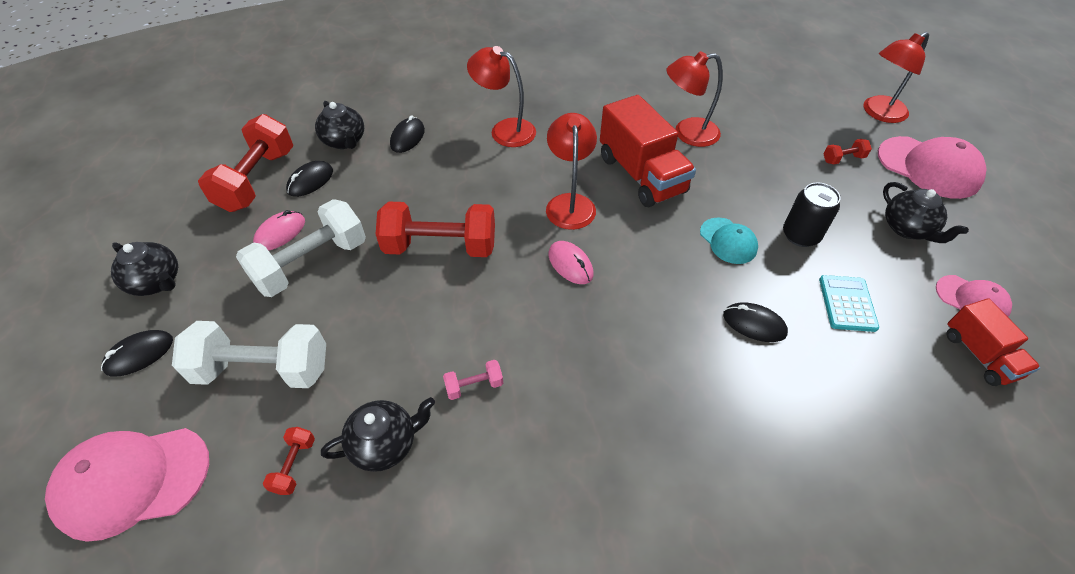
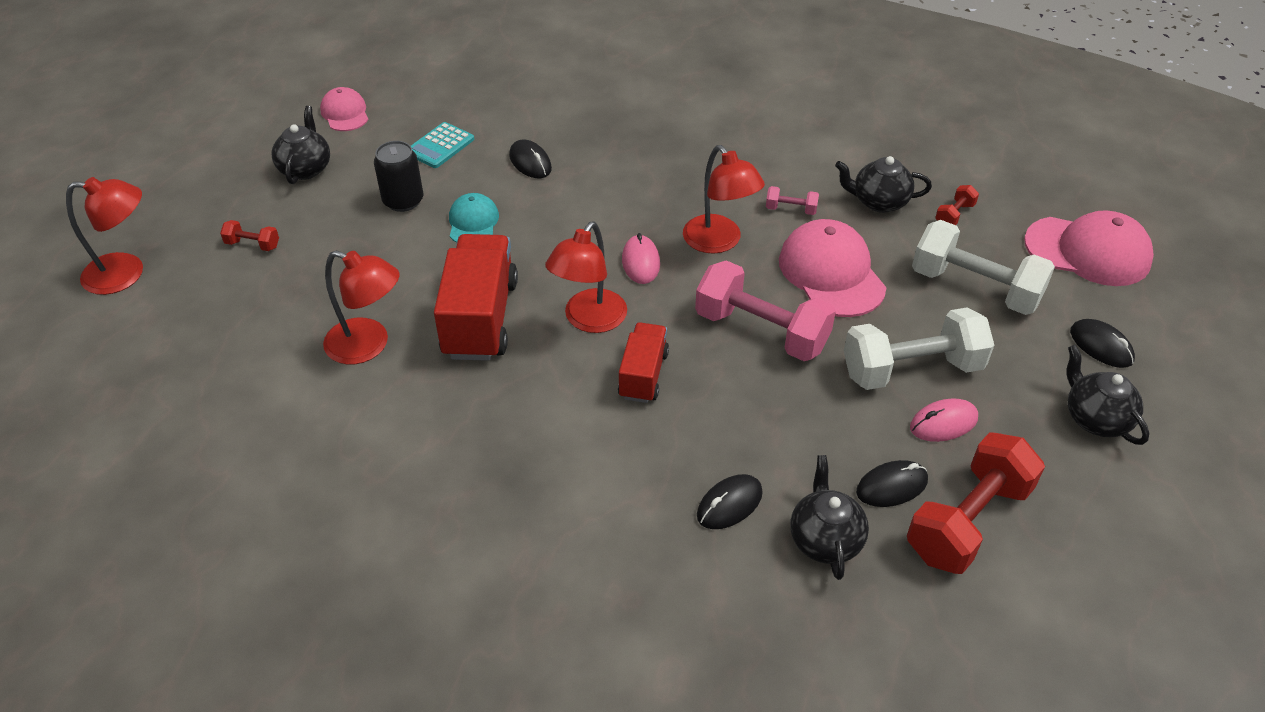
camera: 150 degrees left, 5 degrees down
(139, 354) = (1101, 346): black mouse -> black mouse turned 60 degrees clockwise
(440, 247) = (761, 331): red dumbbell -> pink dumbbell
(505, 130) = (587, 455): red lamp -> red lamp (719, 242)
(928, 167) = (190, 203): pink cap -> pink cap (831, 273)
(979, 355) = (396, 89): red truck -> red truck (643, 375)

